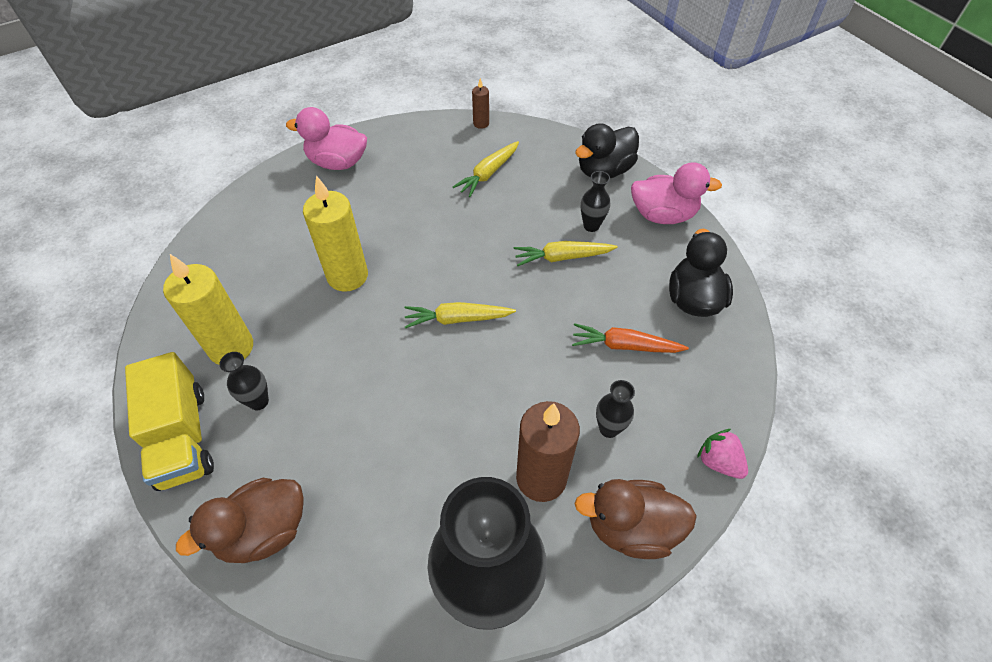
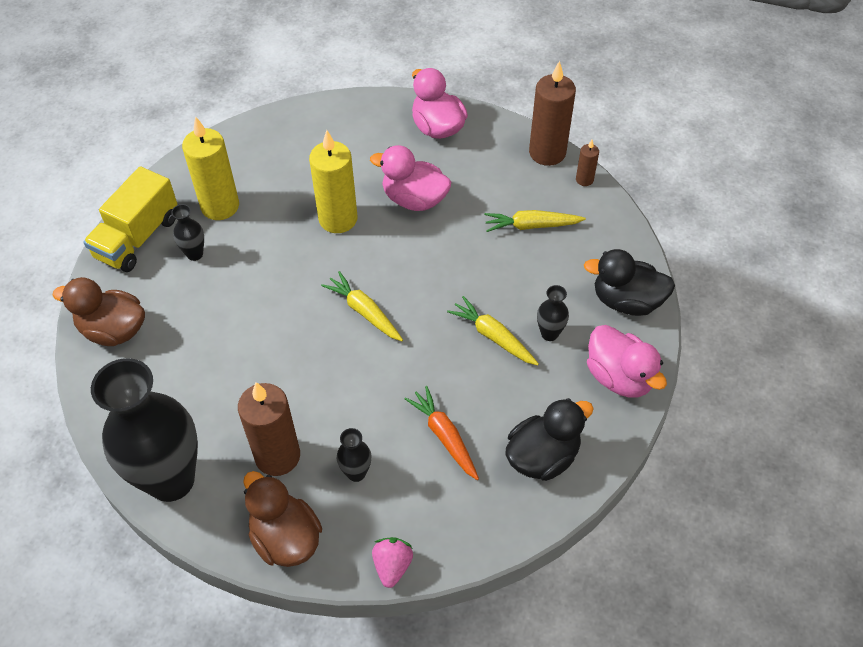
camera: 50 degrees right, 0 degrees up
(387, 218) = (414, 199): none -> pink duck
(435, 125) = (547, 152): none -> brown candle

